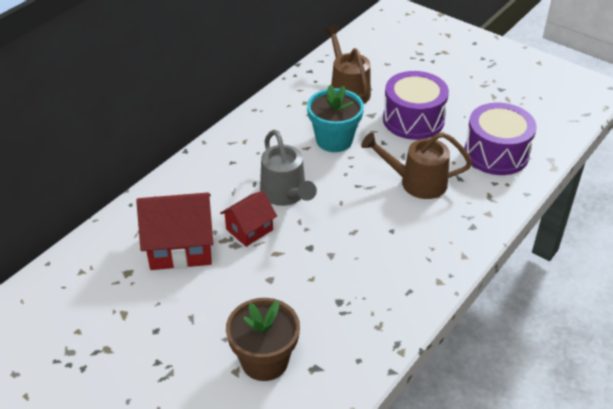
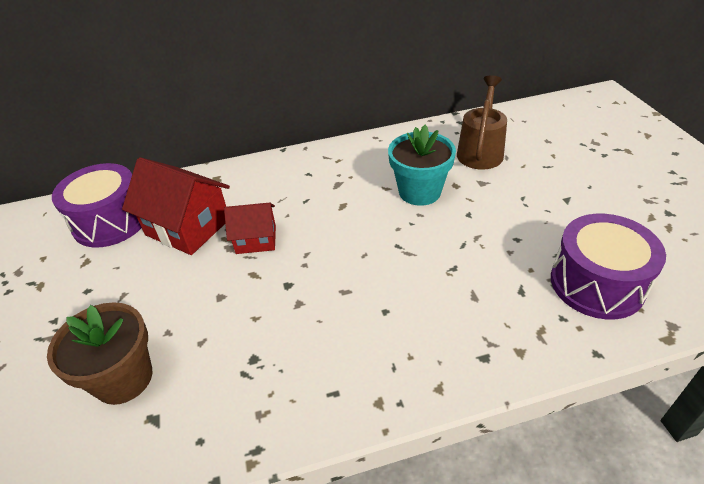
camera: 40 degrees right, 0 degrees up
(286, 195) = (321, 223): grey watering can -> none
(413, 119) = (524, 204): purple drum -> purple drum (110, 221)
(416, 182) = (464, 271): brown watering can -> none

